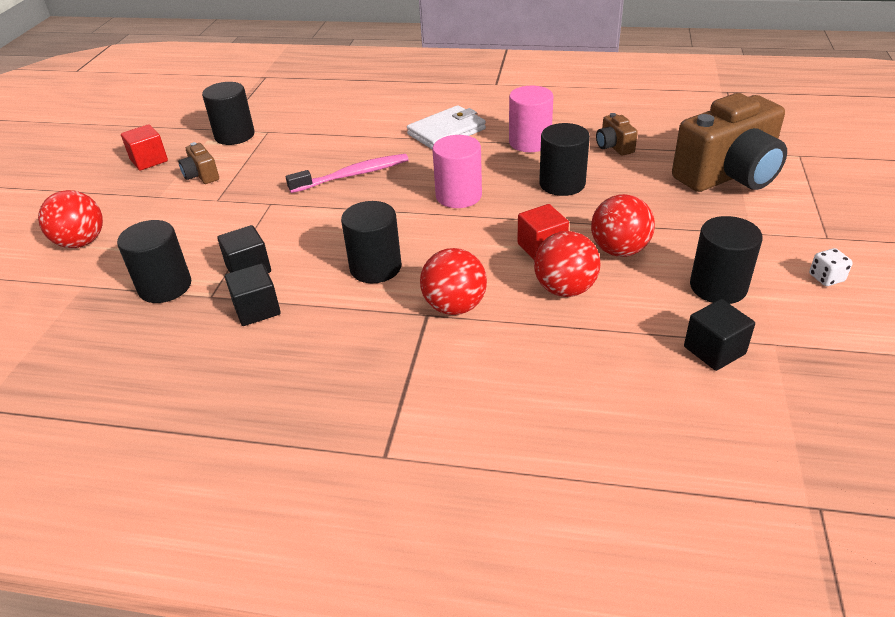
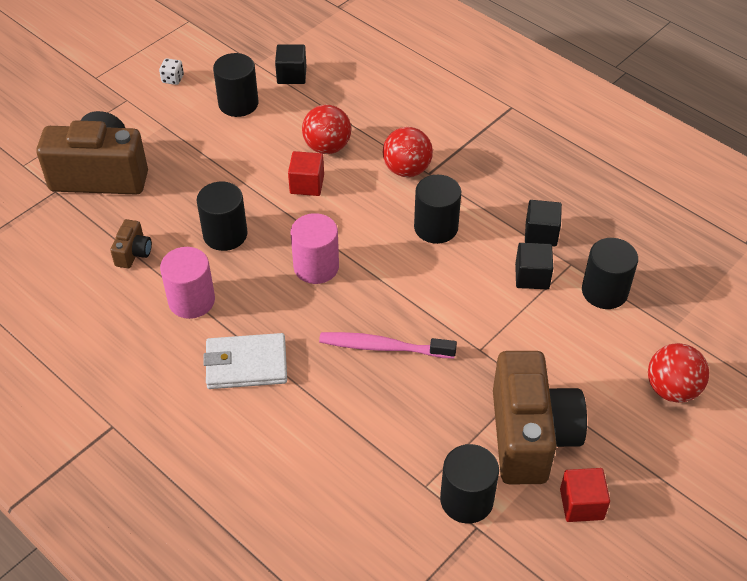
camera: 150 degrees left, 10 degrees up
(201, 175) = (530, 436): brown camera -> brown camera, size x2.34
(619, 250) = (260, 156): red ball -> none

